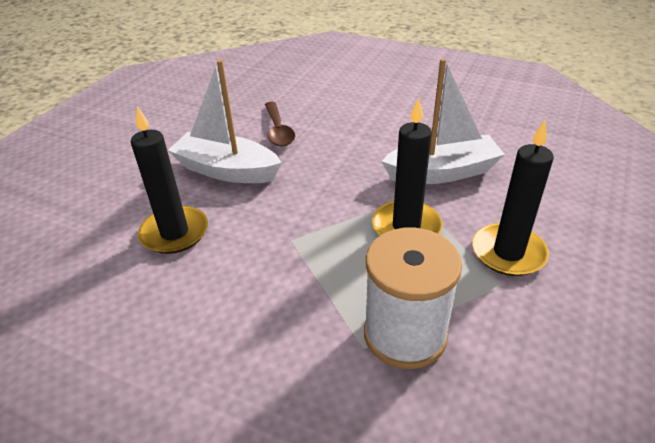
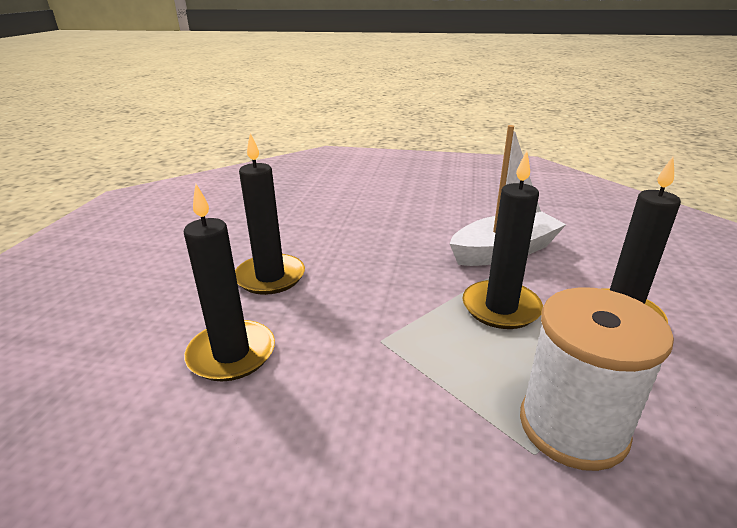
camera: 15 degrees left, 10 degrees down
(226, 170) = (270, 277): white boat -> black candle
(278, 130) = (312, 232): brown spoon -> none

